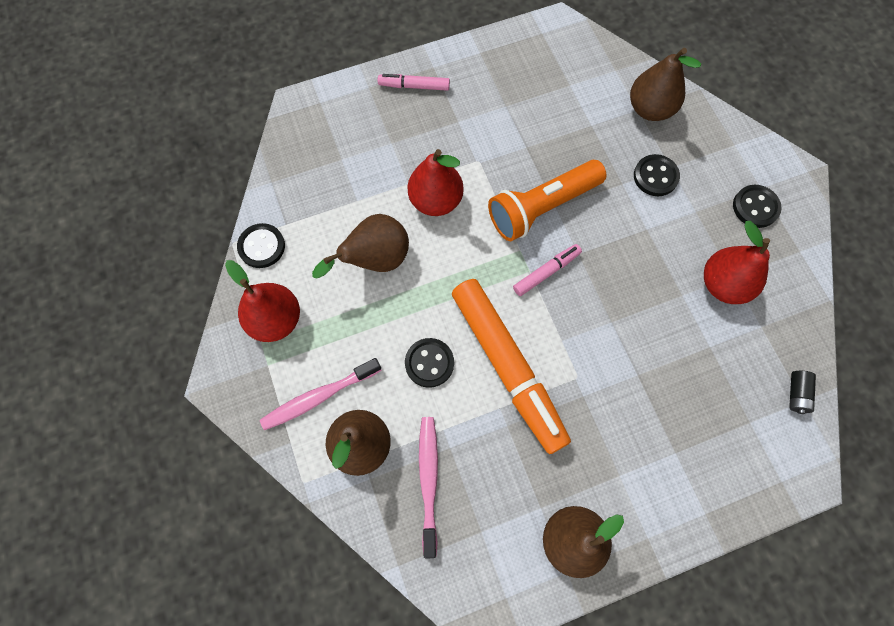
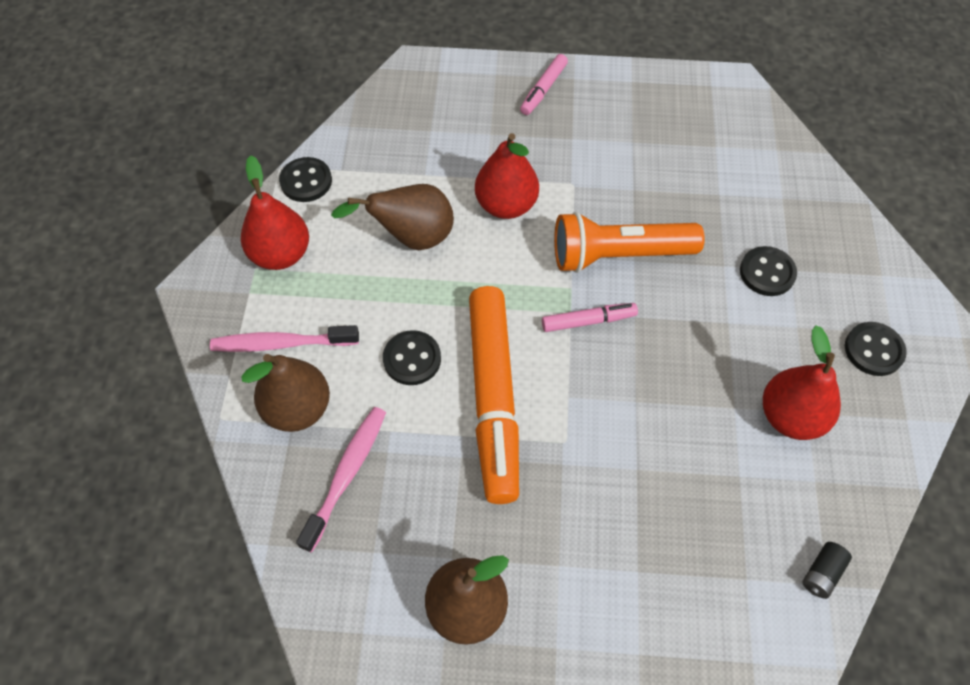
camera: 25 degrees right, 10 degrees down
(414, 86) = (543, 89): pink marker -> pink marker turned 90 degrees counterclockwise
(650, 109) = (797, 202): brown pear -> none

